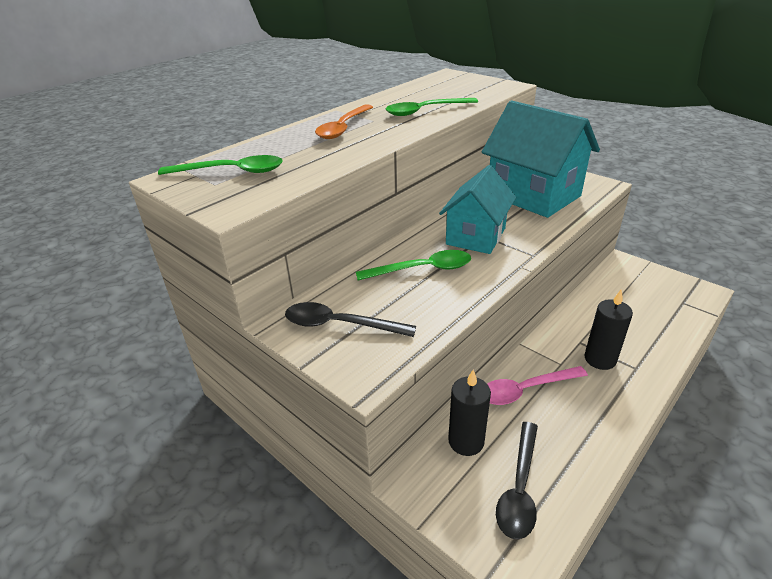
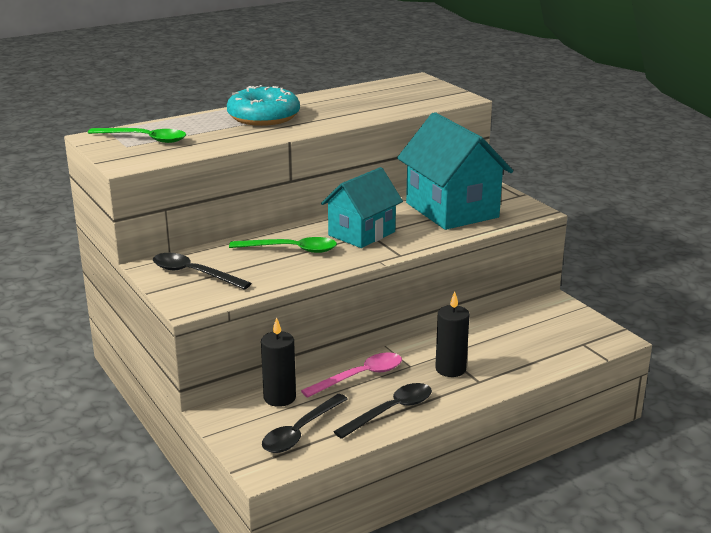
camera: 15 degrees right, 10 degrees down
(343, 128) = (263, 117): orange spoon -> turquoise donut
(425, 111) = (351, 112): green spoon -> none
(525, 390) = (360, 376): pink spoon -> pink spoon turned 150 degrees clockwise
(588, 430) = (391, 411): none -> black spoon

